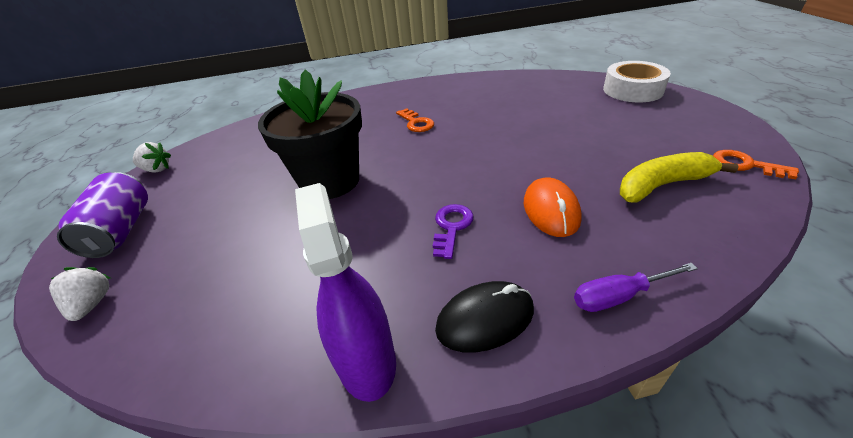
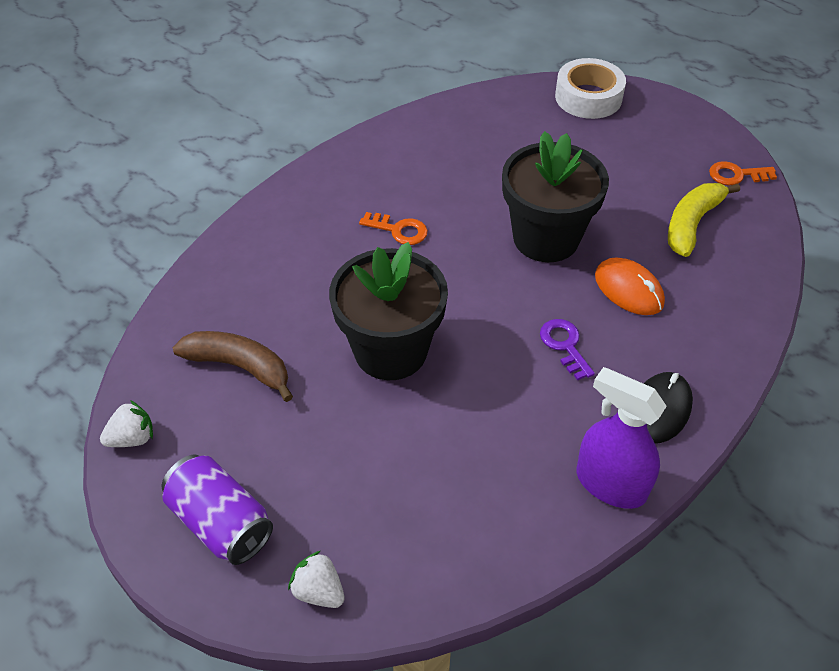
camera: 40 degrees left, 10 degrees up
(246, 157) = (239, 367): none -> brown banana
(513, 155) = (546, 238): none -> black flower pot
(619, 296) = (728, 345): purple screwdriver -> none

